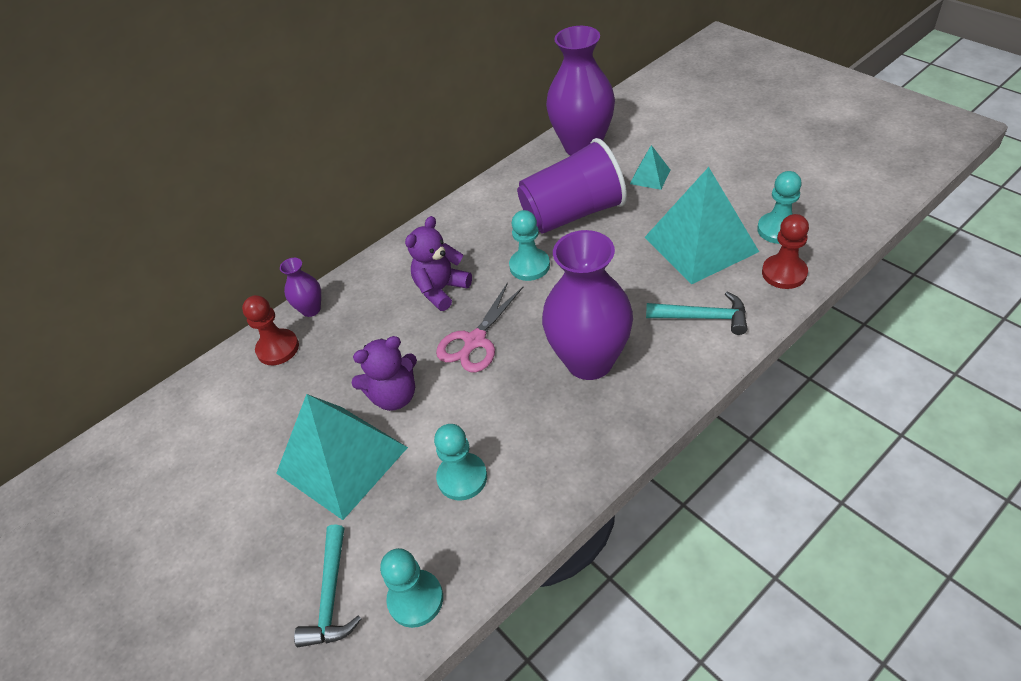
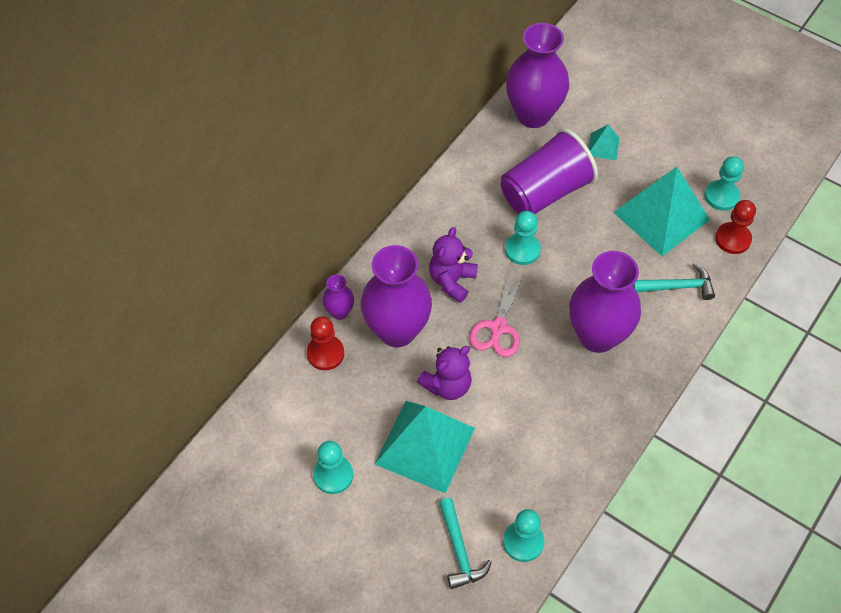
camera: 20 degrees left, 10 degrees up
(362, 333) = (397, 330): none -> purple vase
(462, 478) = (527, 446): turquoise pawn -> turquoise pawn (333, 475)

